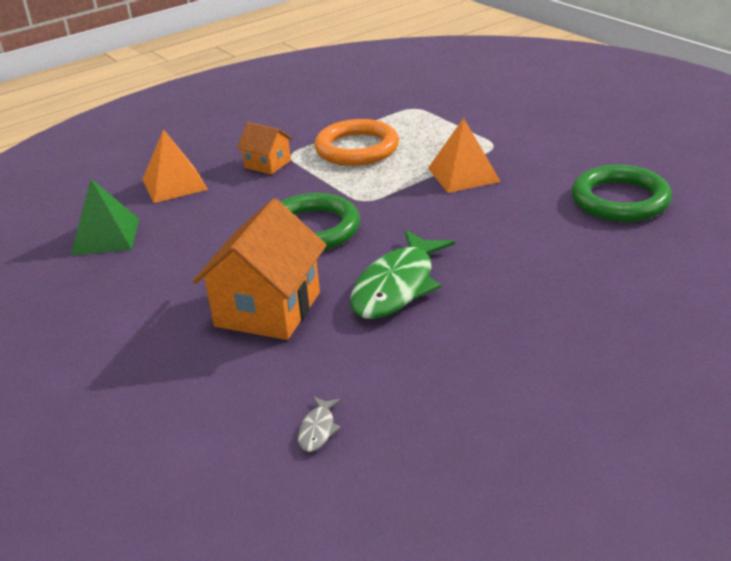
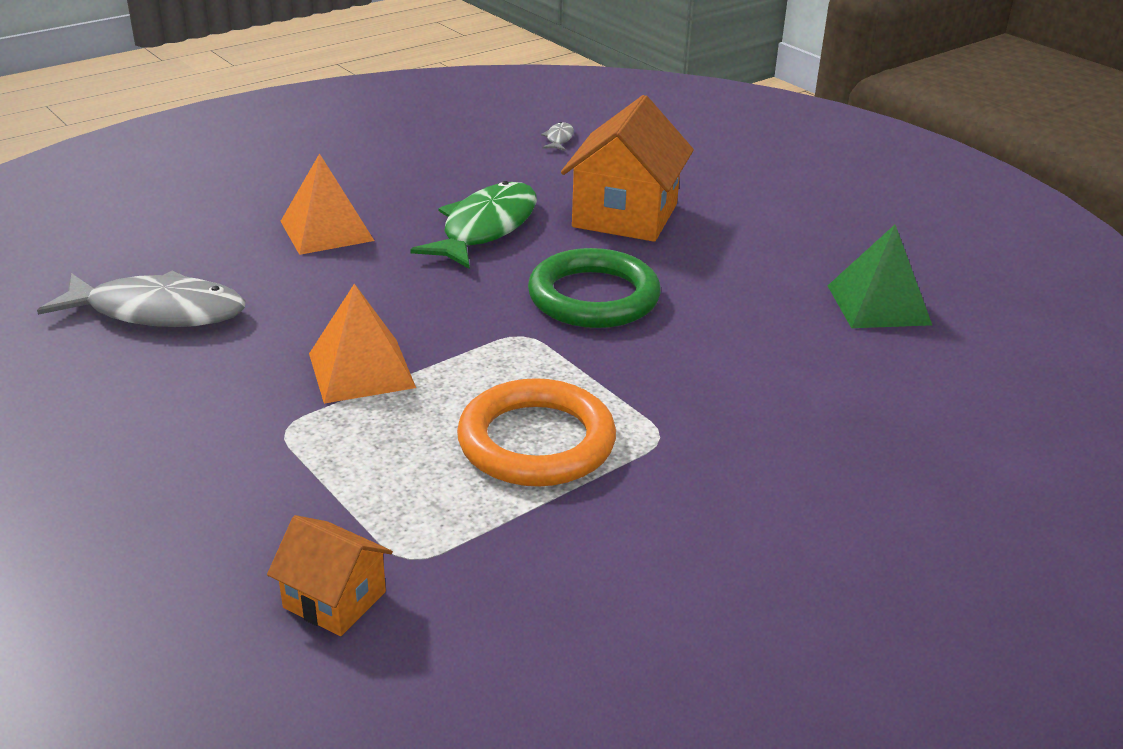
camera: 175 degrees right, 0 degrees up
(174, 184) = (838, 385): orange pyramid -> orange pyramid (327, 230)
(267, 164) = (694, 417): orange house -> orange house (334, 600)
(620, 200) = (158, 312): green ring -> grey fish

